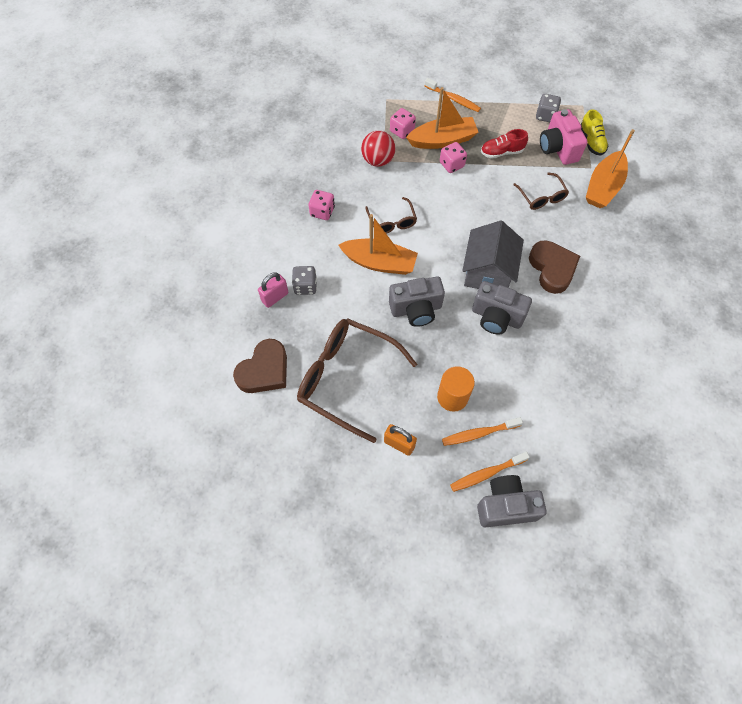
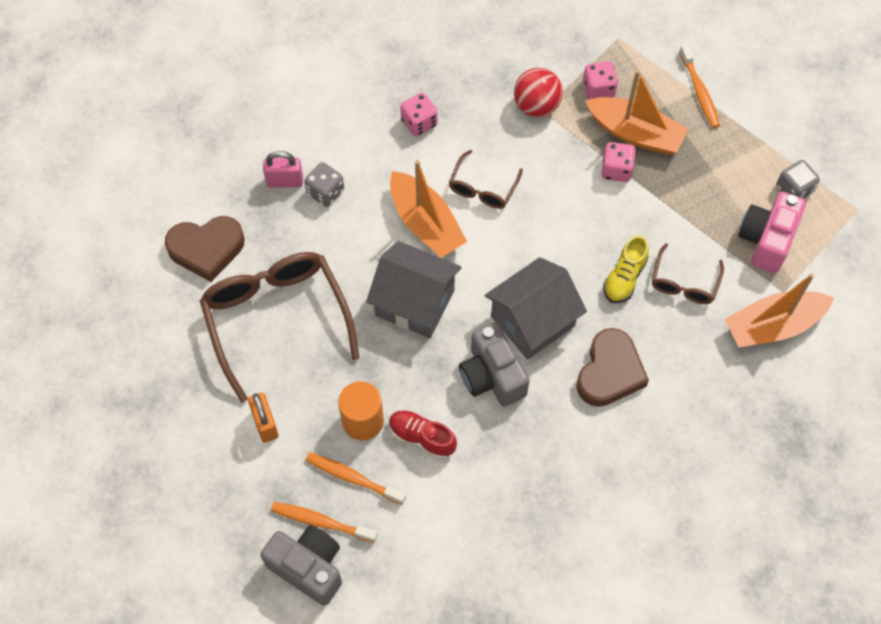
camera: 40 degrees right, 0 degrees up
(416, 309) = (415, 302): grey camera -> grey house
(501, 152) = (691, 196): red shoe -> red shoe (421, 437)
(591, 141) = (818, 261): yellow shoe -> yellow shoe (624, 278)

